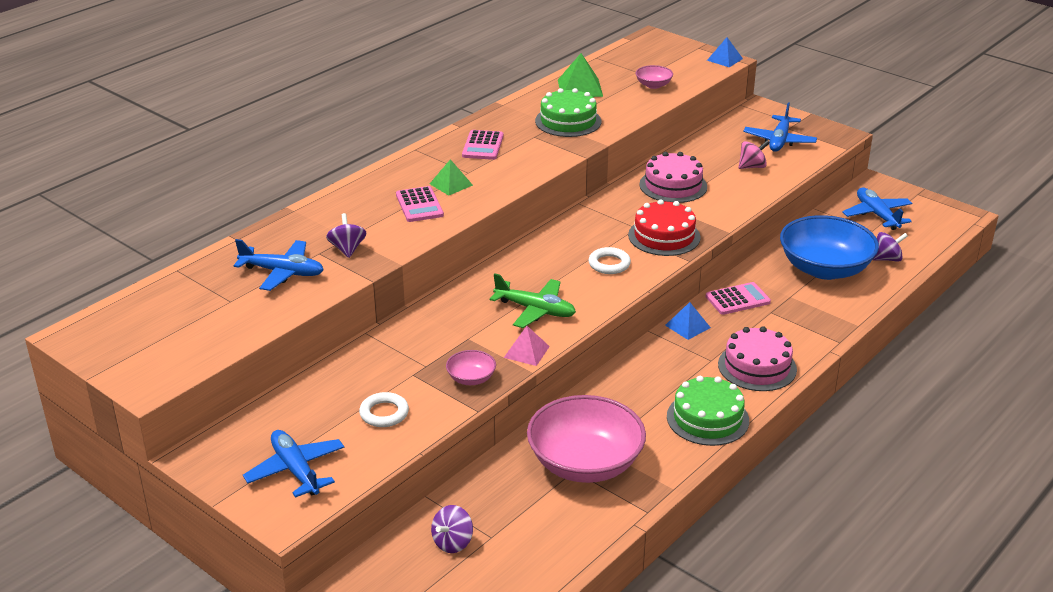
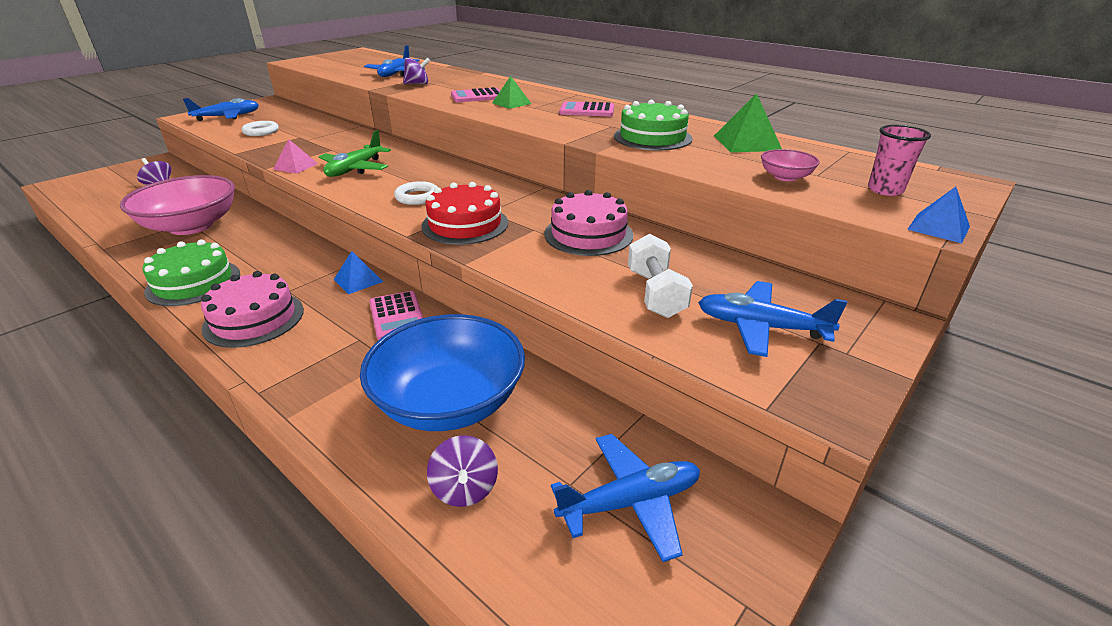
camera: 90 degrees right, 0 degrees up
(471, 378) = (276, 151): pink bowl -> none
(671, 61) = (885, 190): none -> pink cup
(752, 167) = (655, 294): pink spinning top -> white dumbbell

